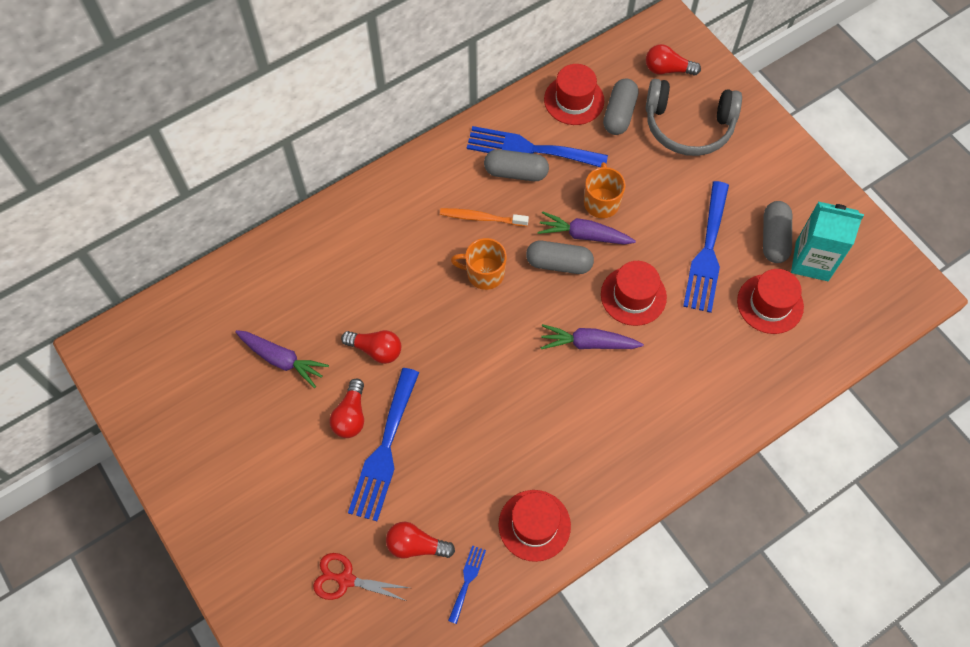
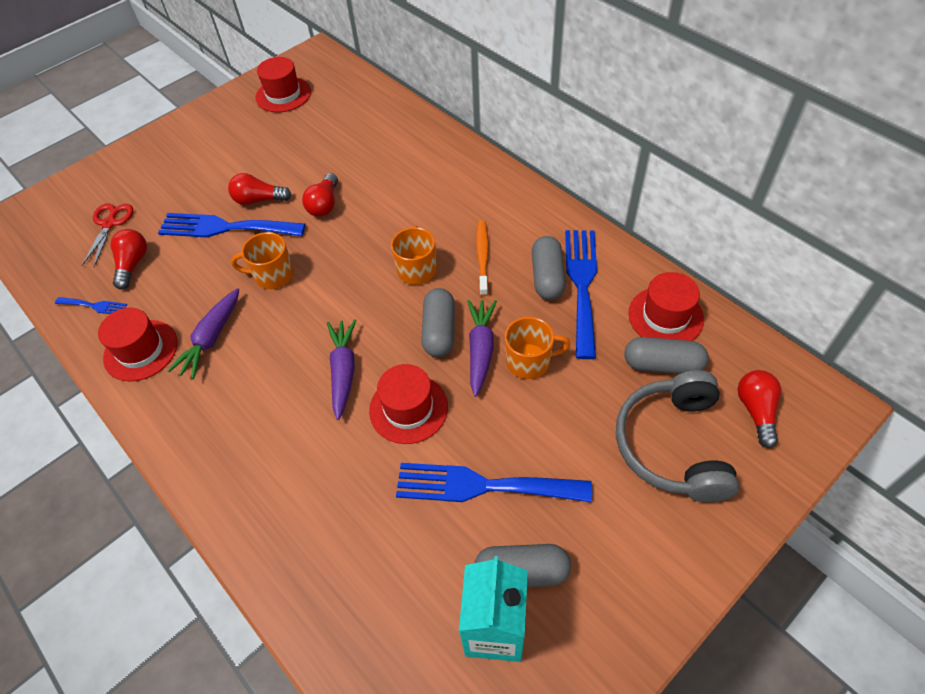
camera: 85 degrees right, 10 degrees down
(281, 360) = (311, 148): purple carrot -> purple carrot (211, 338)
(463, 402) = (273, 275): none -> orange mug
(770, 304) = (417, 572): red hat -> red hat (283, 95)

